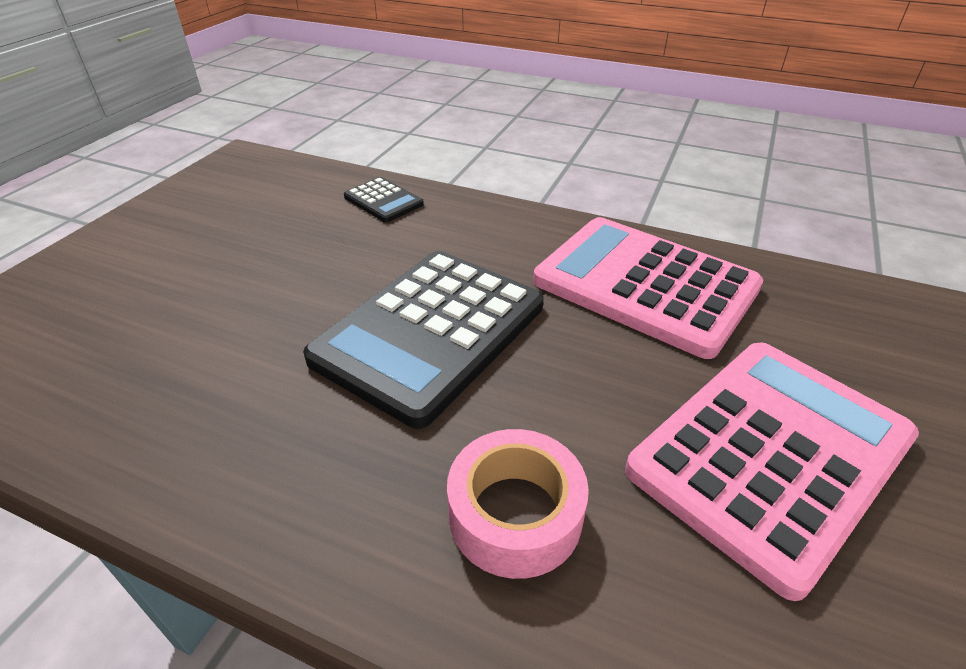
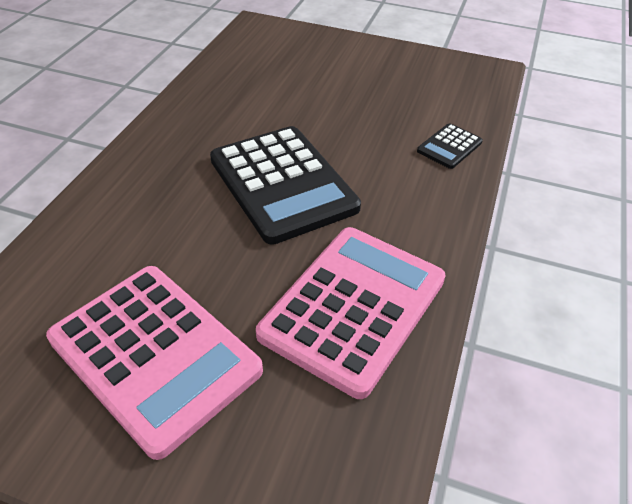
camera: 85 degrees right, 5 degrees up
(430, 332) = (283, 184): black calculator -> black calculator turned 150 degrees counterclockwise
(515, 514) = (132, 224): pink tape -> none

